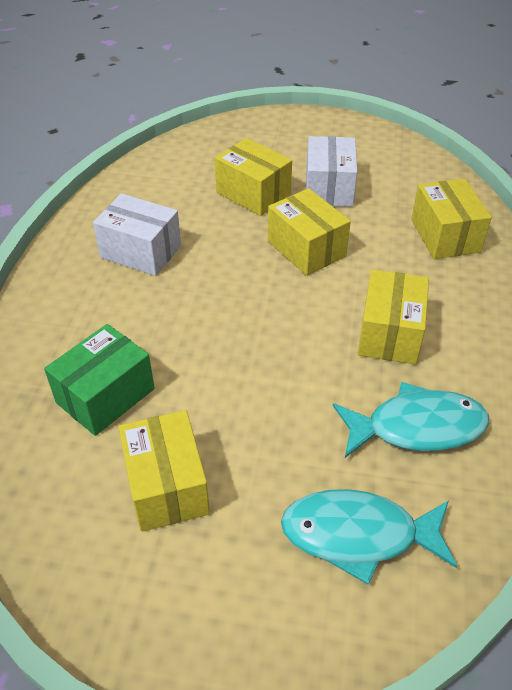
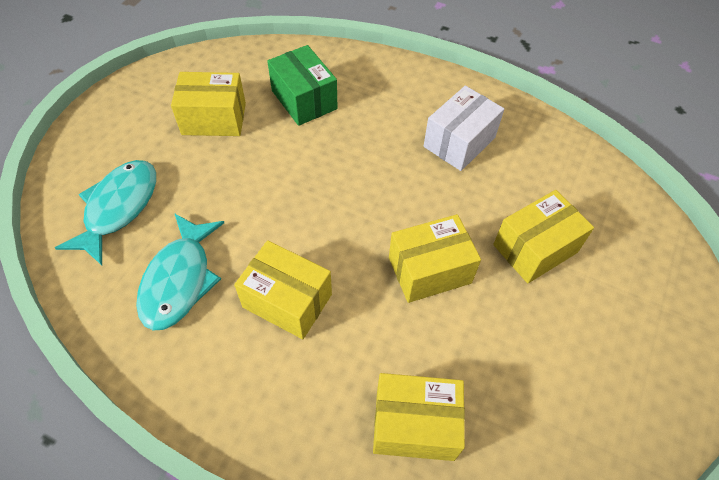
camera: 105 degrees right, 10 degrees up
(329, 188) = (533, 327): white box -> none

